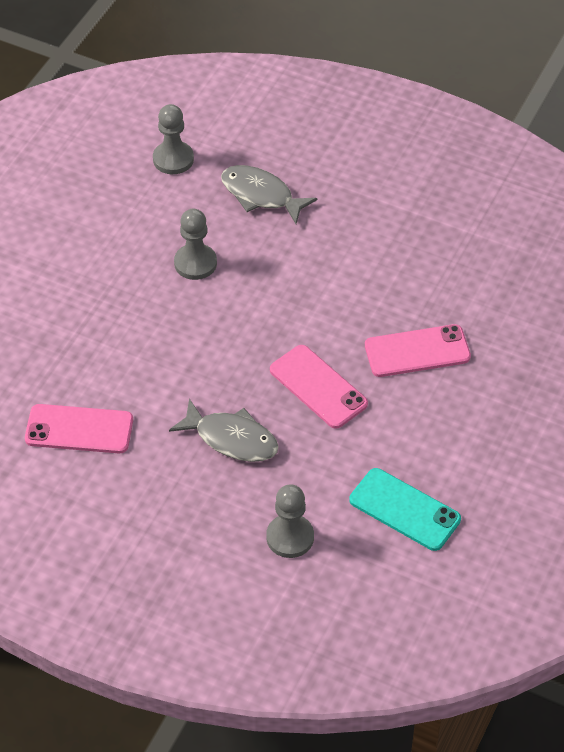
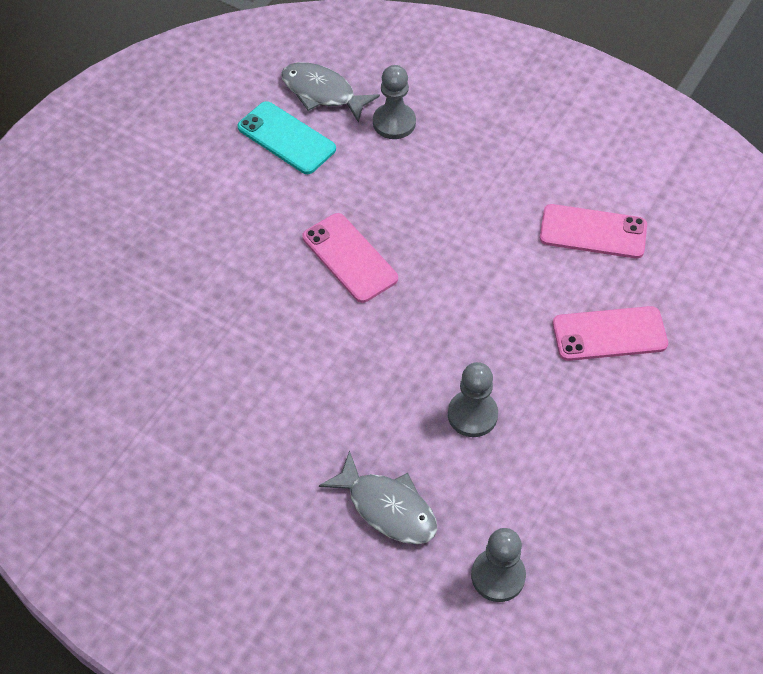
camera: 175 degrees left, 5 degrees up
(232, 439) = (441, 212): grey fish -> grey fish (322, 93)
(417, 351) = (240, 289): pink phone -> pink phone (609, 334)

